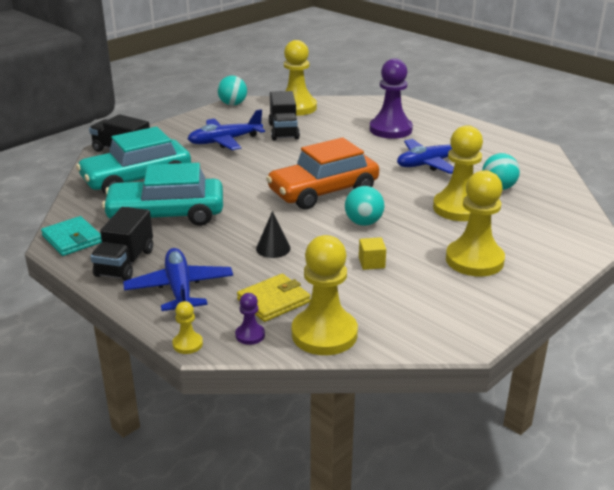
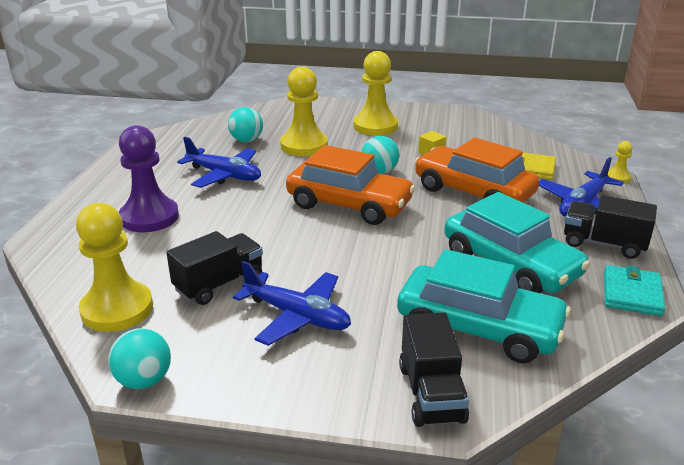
camera: 125 degrees left, 0 degrees up
(125, 263) = (603, 244): black truck -> black truck turned 135 degrees counterclockwise
(250, 335) = (572, 163): purple pawn -> none
(273, 248) = (473, 192): black cone -> orange car
(324, 334) = (529, 144): yellow pawn -> none

